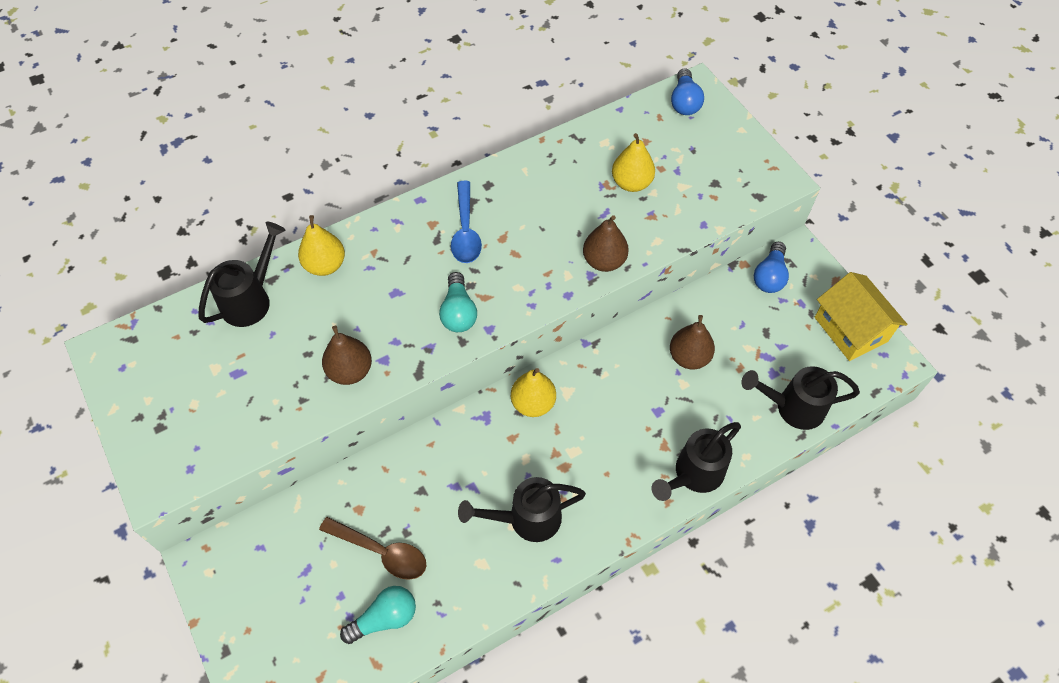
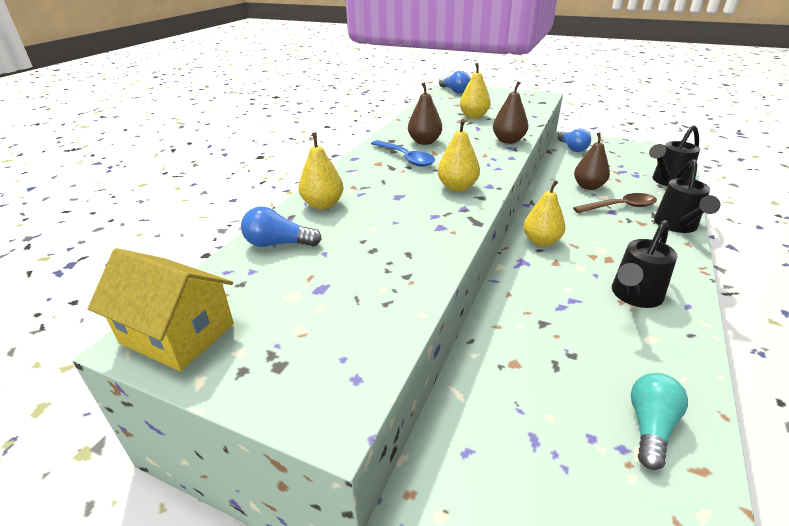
camera: 35 degrees left, 25 degrees down
(251, 300) = (278, 244): black watering can -> blue light bulb
(350, 371) = (423, 243): brown pear -> brown pear (424, 142)
(381, 552) = (574, 380): brown spoon -> brown spoon (620, 207)
(458, 312) = (457, 187): turquoise light bulb -> yellow pear
(850, 329) = (637, 149): yellow house -> yellow house (177, 333)

